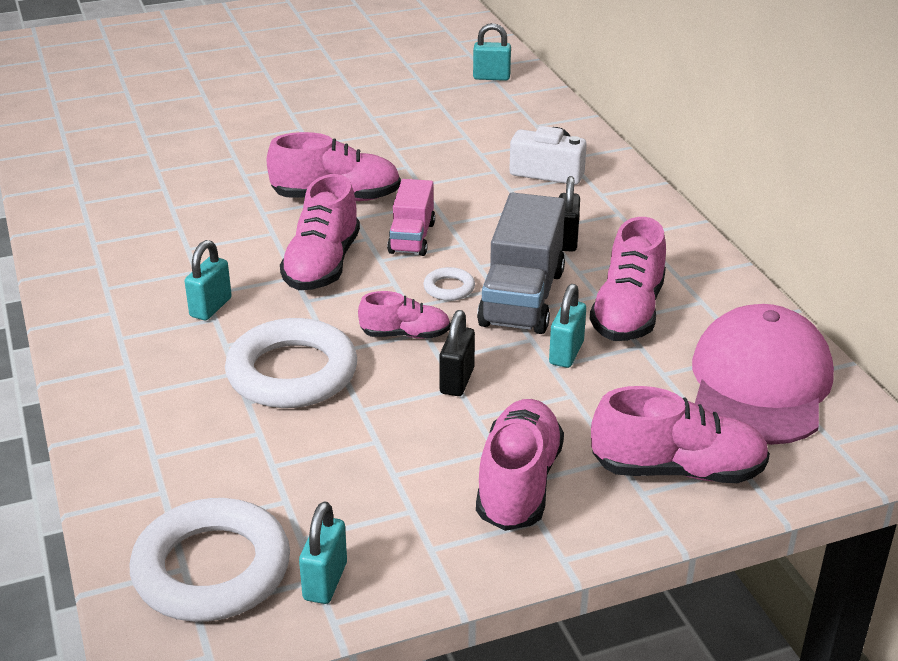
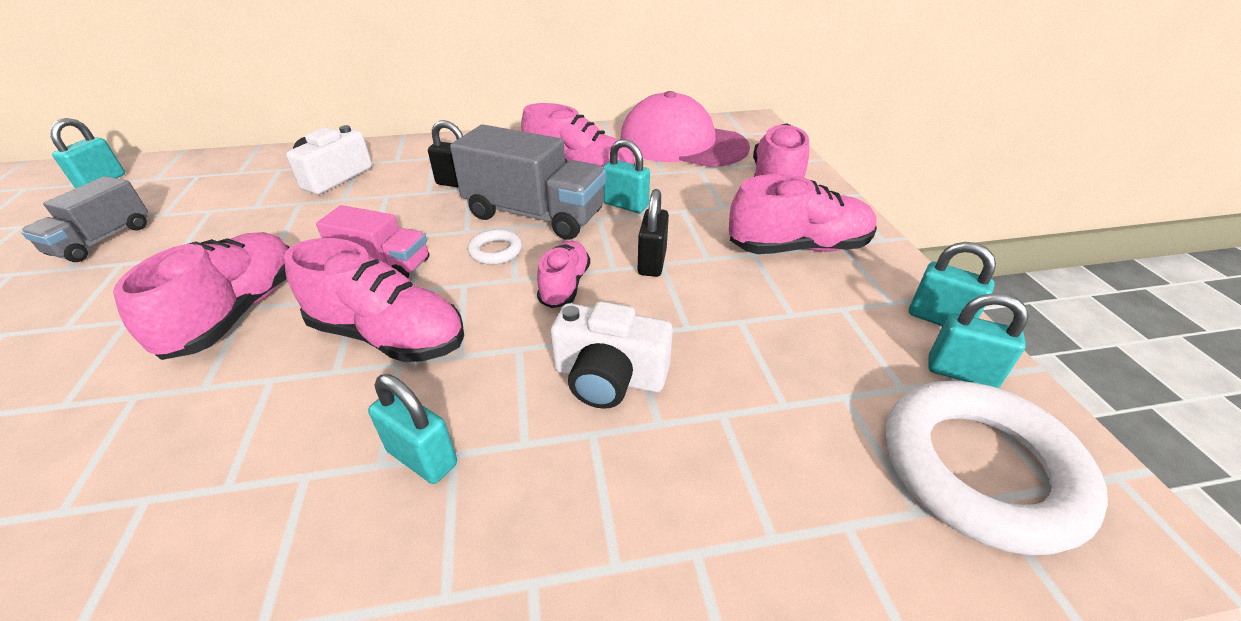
camera: 80 degrees left, 5 degrees up
(292, 373) = (609, 377): white ring -> white camera
(408, 581) = (939, 319): none -> turquoise padlock
(409, 114) = (102, 240): none -> grey truck
(457, 381) = (652, 262): black padlock -> black padlock turned 75 degrees clockwise
(518, 484) = (798, 248): pink shoe -> pink shoe turned 150 degrees clockwise

